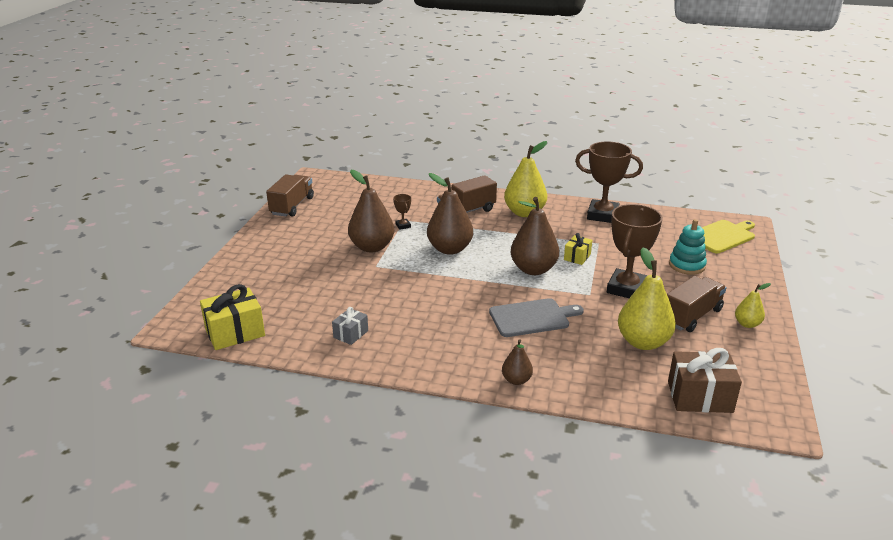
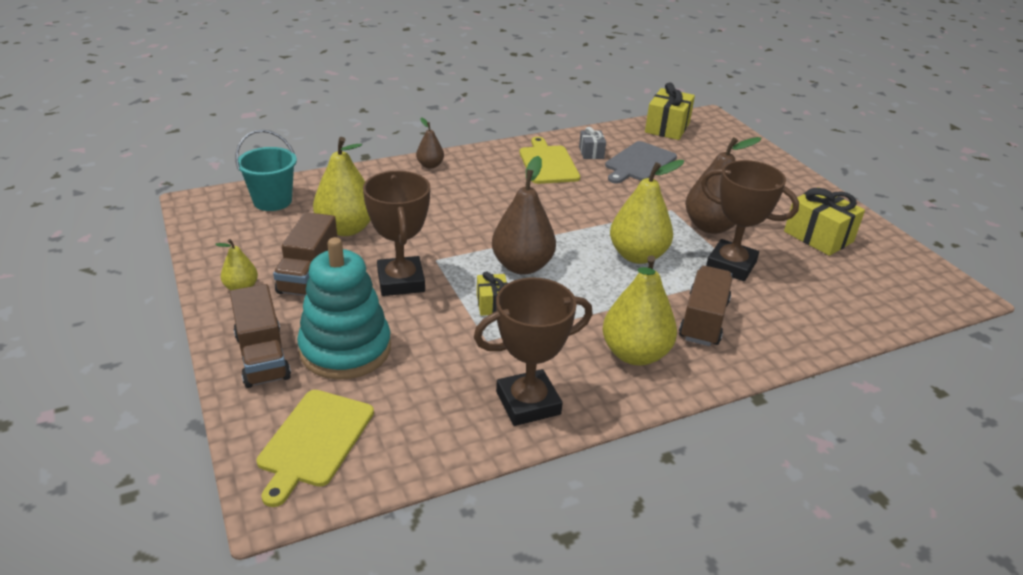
camera: 140 degrees right, 5 degrees up
(292, 206) = (877, 241): brown truck -> brown truck (262, 356)
(319, 219) = (818, 236): none -> yellow gift
(403, 226) = (731, 265): brown trophy -> brown trophy, size x2.32
(405, 338) = (548, 163): none -> yellow cutting board
(450, 249) = (637, 255): brown pear -> yellow pear
(532, 318) = (468, 214): grey cutting board -> grey cutting board (639, 163)
(687, 265) = (345, 349): turquoise stacking toy -> turquoise stacking toy, size x1.65
(700, 397) = (272, 201): brown gift -> turquoise bucket

